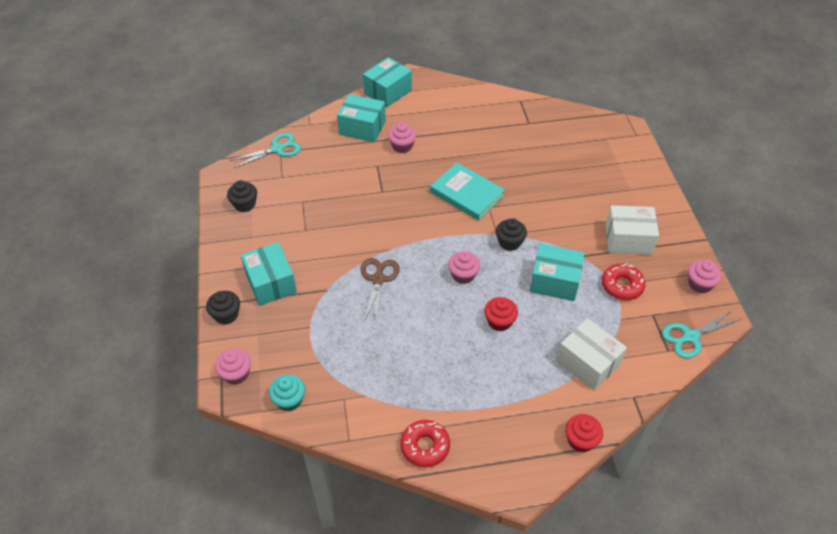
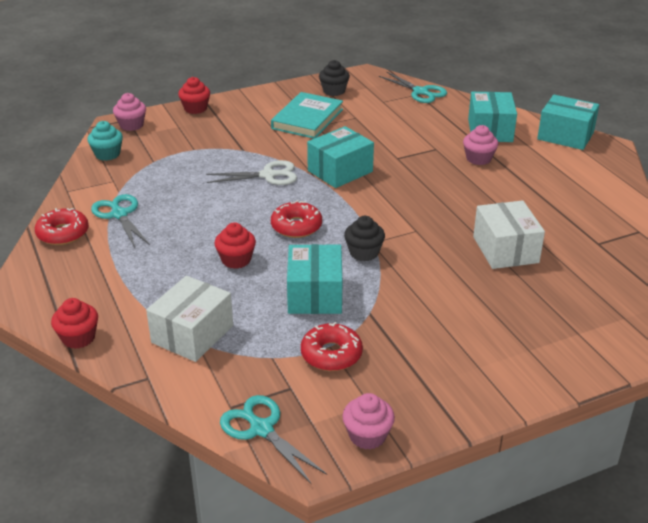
camera: 75 degrees right, 15 degrees down
(226, 315) = (195, 108): black cupcake -> red cupcake
(271, 283) = (240, 121): turquoise box -> turquoise box (340, 171)
(378, 279) = (268, 175): brown scissors -> white scissors
(407, 398) = (119, 214): none -> turquoise scissors
(463, 275) = (296, 226): pink cupcake -> red donut
(467, 194) = (428, 212): turquoise book -> turquoise book (307, 119)
(628, 239) = (423, 354): white box -> white box (505, 249)

